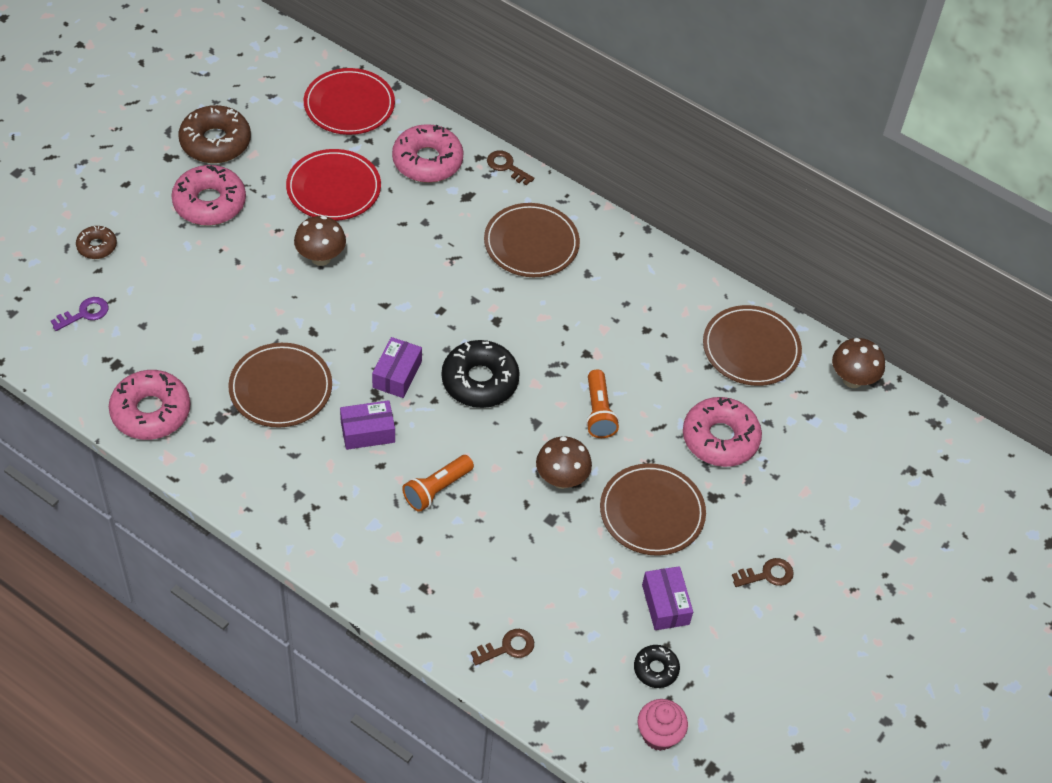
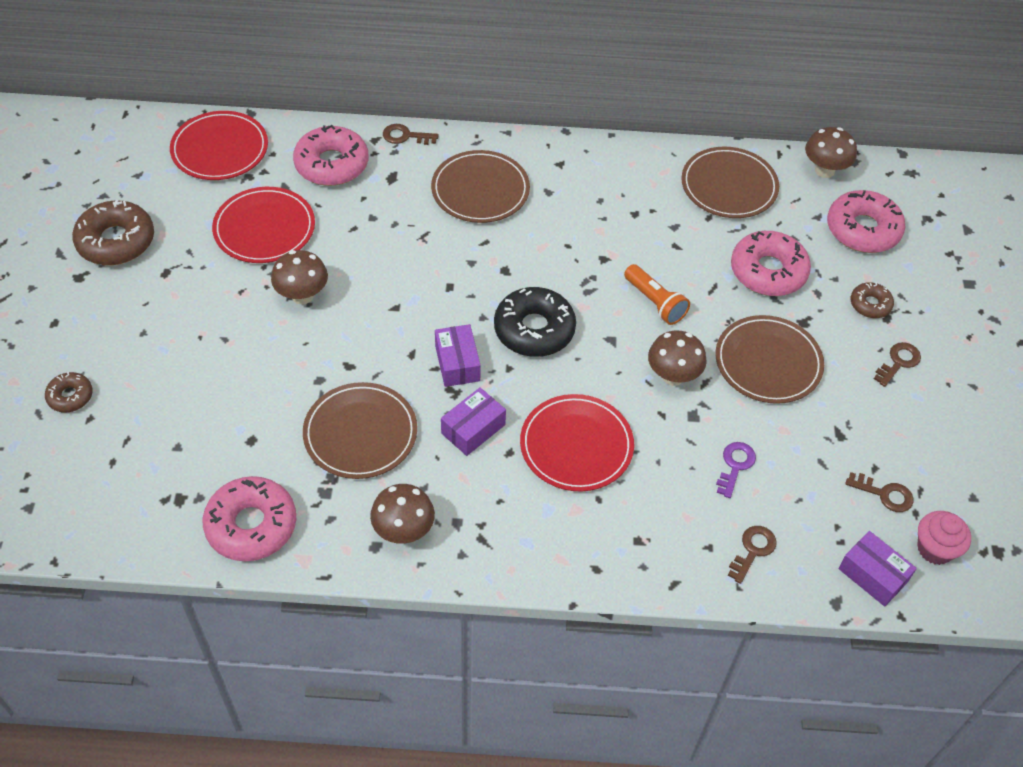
camera: 30 degrees left, 0 degrees up
(84, 313) = (108, 467): purple key -> purple key (735, 466)
(209, 203) = (154, 299): pink donut -> pink donut (863, 230)
(254, 478) = (403, 531): none -> brown mushroom
(437, 489) = (576, 445): orange flashlight -> red plate
(655, 669) = (884, 494): black donut -> brown key
(665, 604) = (844, 434): purple box -> purple box (872, 575)
(787, 514) = (870, 304): none -> brown donut

